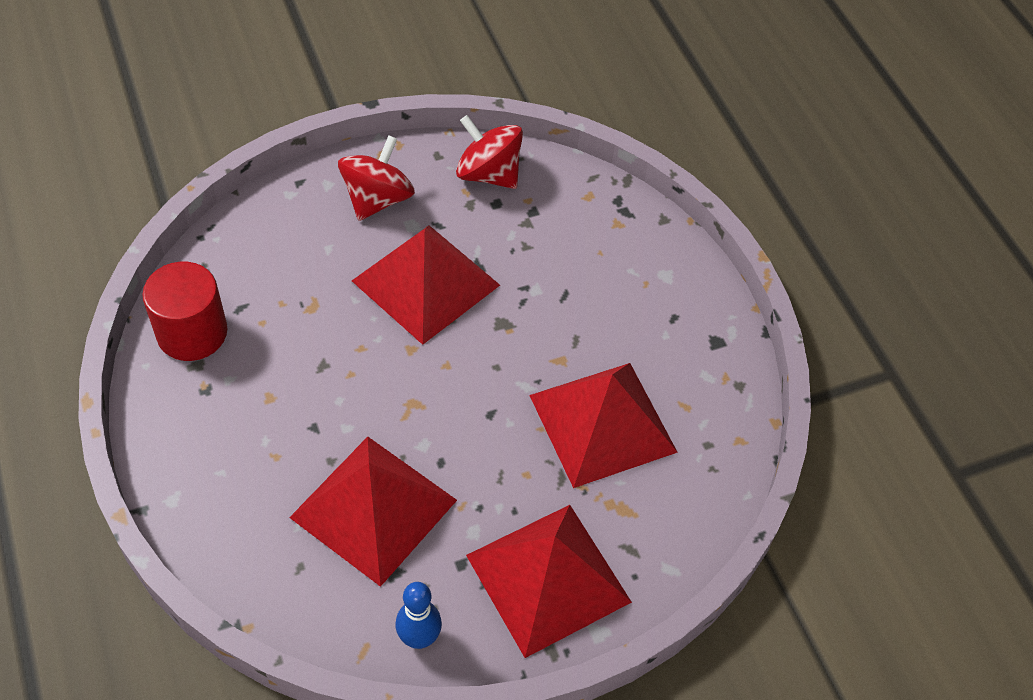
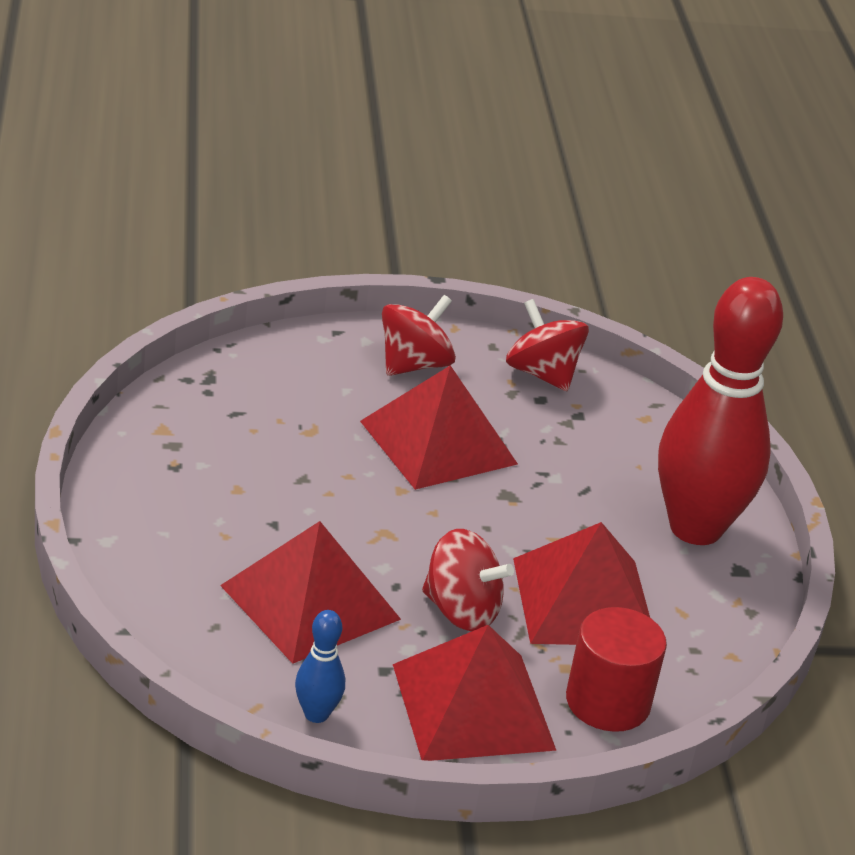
camera: 15 degrees right, 20 degrees down
(192, 333) = (179, 419): red cylinder -> red cylinder (608, 702)
(504, 471) = (461, 611): none -> red spinning top
(667, 307) = (695, 528): none -> red bowling pin

